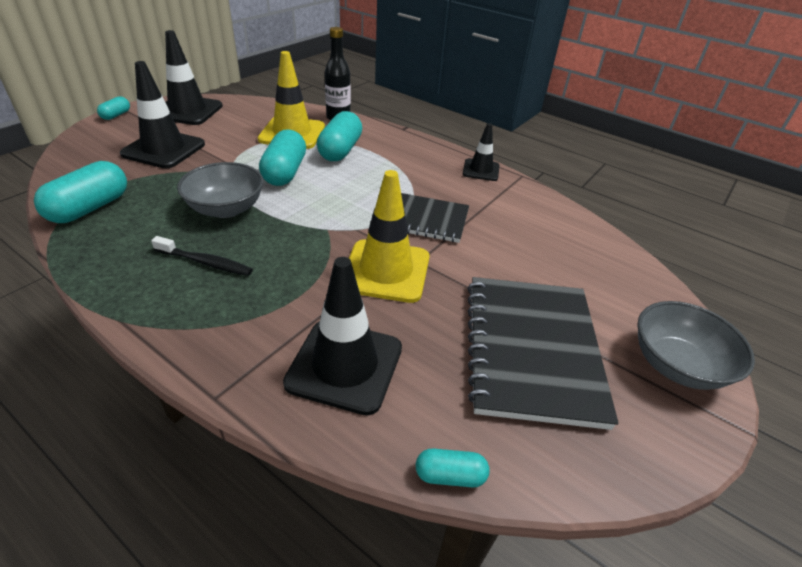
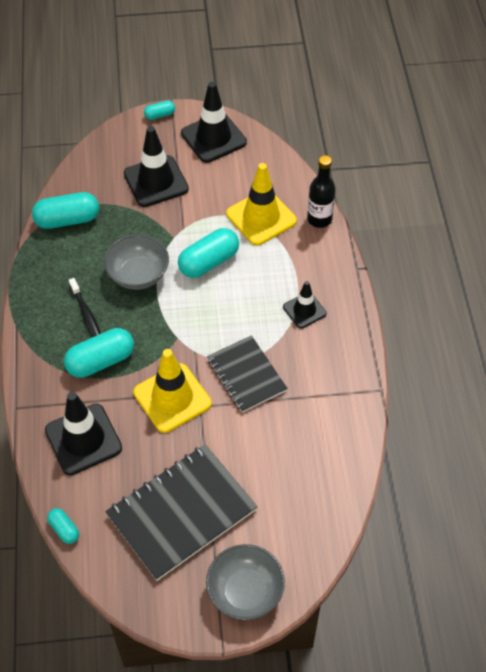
camera: 50 degrees right, 15 degrees up
(340, 150) = (274, 263): turquoise capsule -> turquoise capsule (101, 361)
(481, 170) = (355, 360): black traffic cone -> black traffic cone (304, 310)

